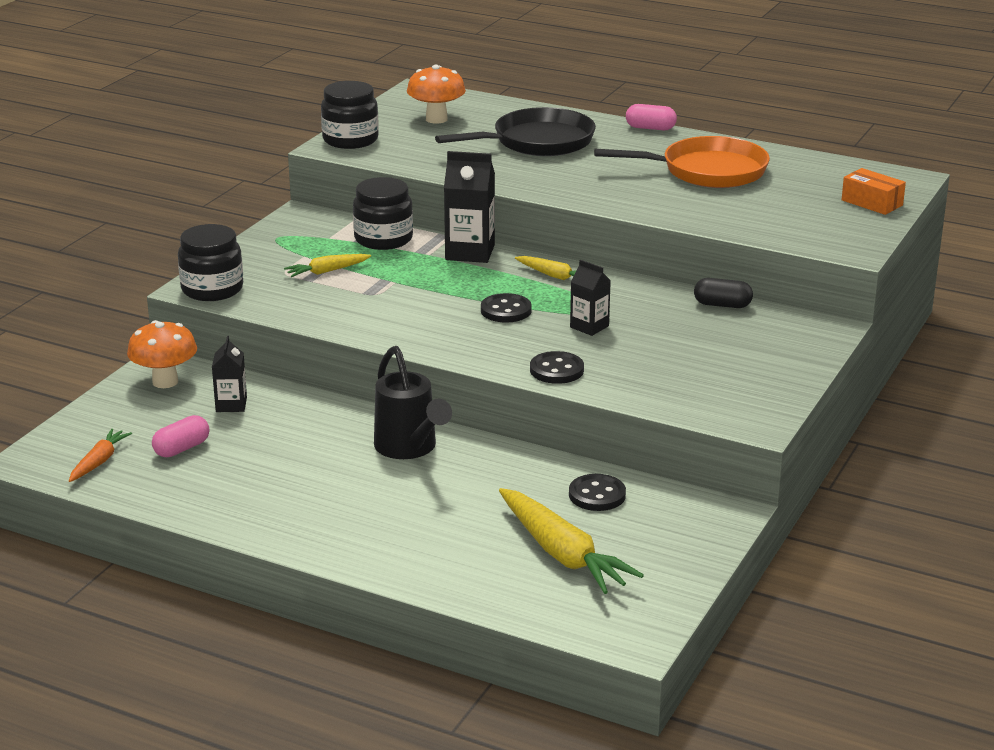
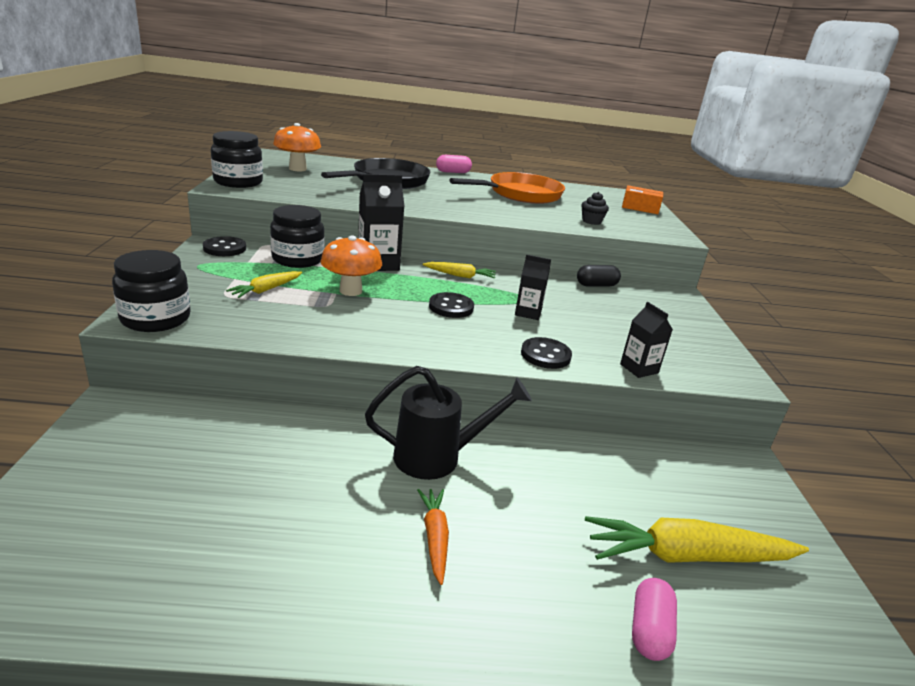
camera: 30 degrees left, 0 degrees up
(99, 462) = (67, 570): orange carrot -> orange carrot (435, 537)
(165, 382) = (123, 428): orange mushroom -> orange mushroom (350, 291)
(182, 449) = (182, 518): pink capsule -> pink capsule (649, 630)
(231, 405) = (217, 443): black carton -> black carton (639, 368)
(409, 448) = (437, 457): black watering can -> black watering can turned 45 degrees counterclockwise
(562, 554) = (687, 556): yellow carrot -> yellow carrot turned 150 degrees clockwise
(597, 495) = (641, 471): black button -> black button (224, 248)
(755, 220) = (591, 221): none -> black cupcake

